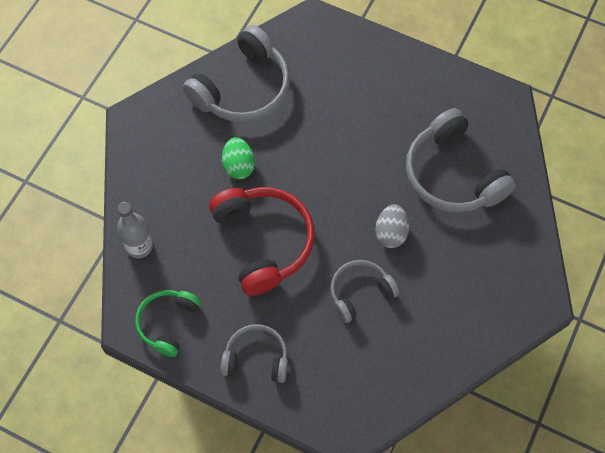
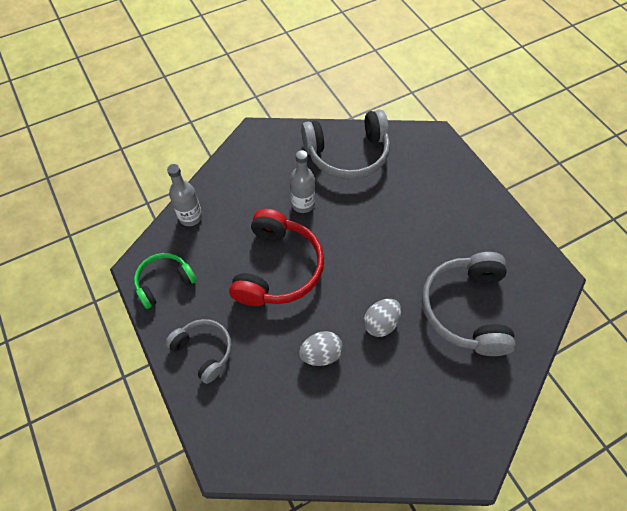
camera: 35 degrees right, 5 degrees down
(239, 166) = (303, 204): green egg -> grey bottle
(360, 293) = (321, 354): grey headphones -> grey egg

